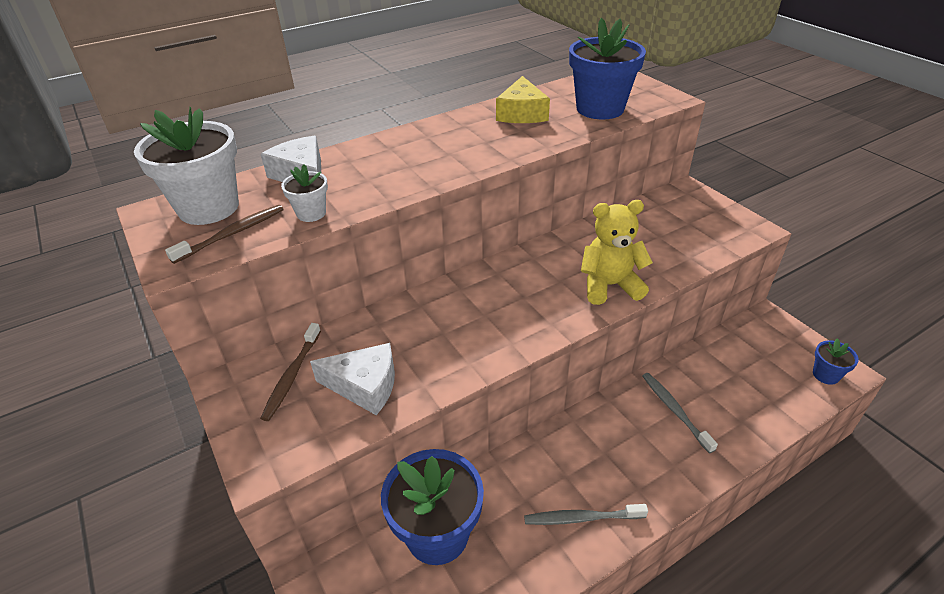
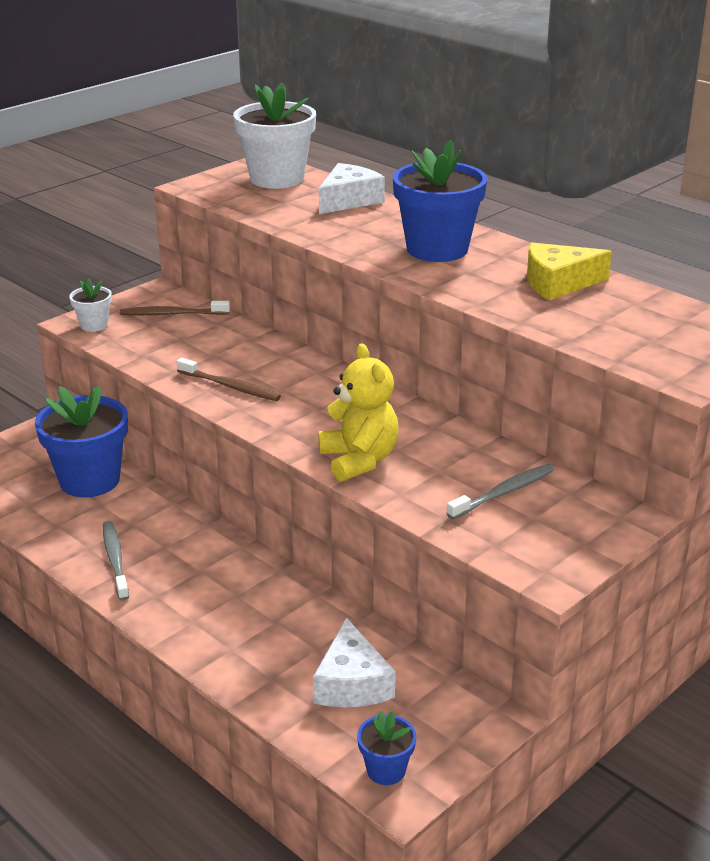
camera: 75 degrees right, 10 degrees down
(232, 234) = (241, 194): brown toothbrush -> brown toothbrush (230, 386)
(311, 213) = (283, 216): white flower pot -> white flower pot (94, 325)
(365, 386) = (167, 346): white cheese -> white cheese (352, 683)
(600, 109) = (609, 330): blue flower pot -> blue flower pot (437, 249)
(674, 410) = (275, 621): grey toothbrush -> grey toothbrush (504, 493)

